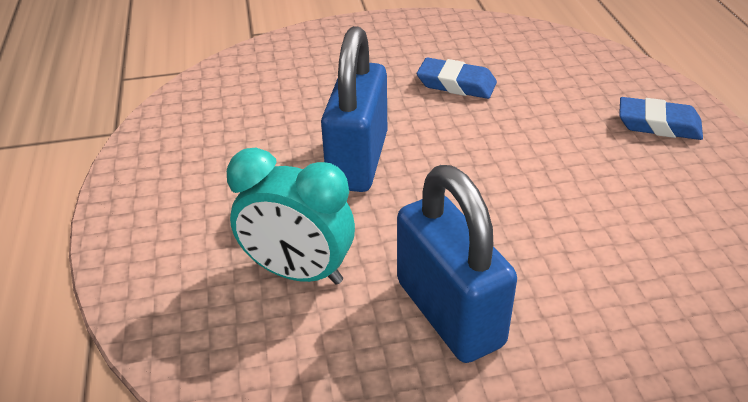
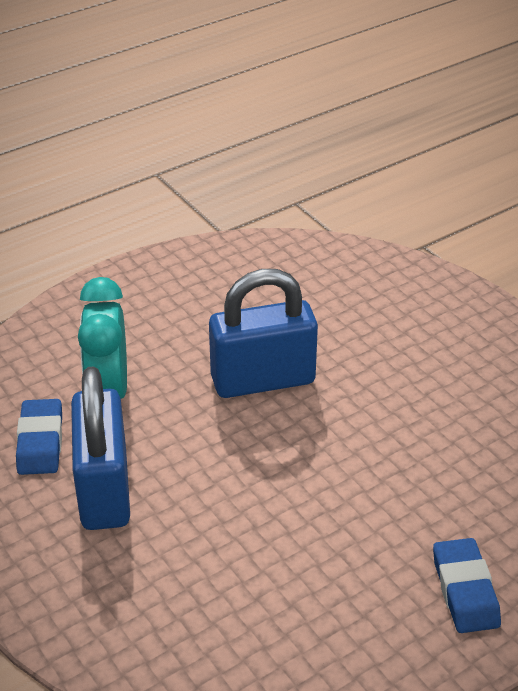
camera: 65 degrees right, 0 degrees up
(449, 313) = (104, 489): blue padlock -> blue padlock turned 45 degrees counterclockwise
(456, 84) = (430, 410): blue eraser -> blue eraser (40, 442)

